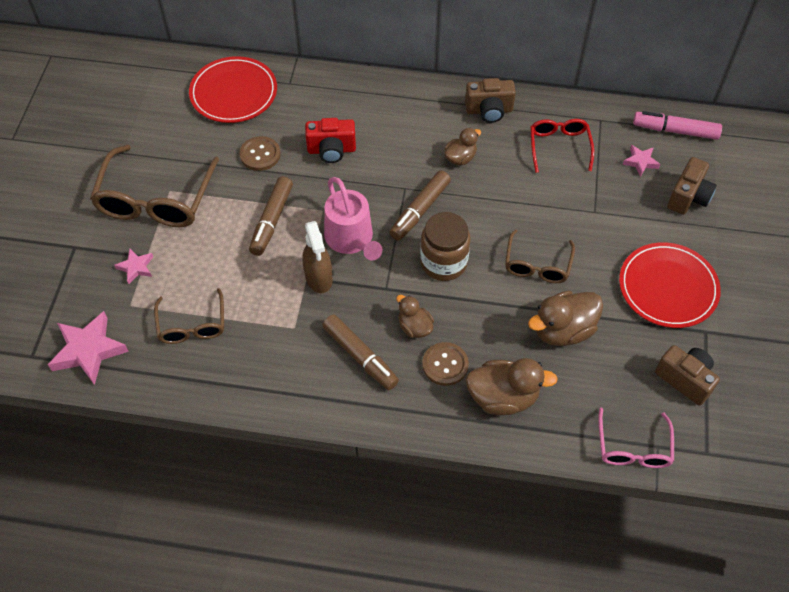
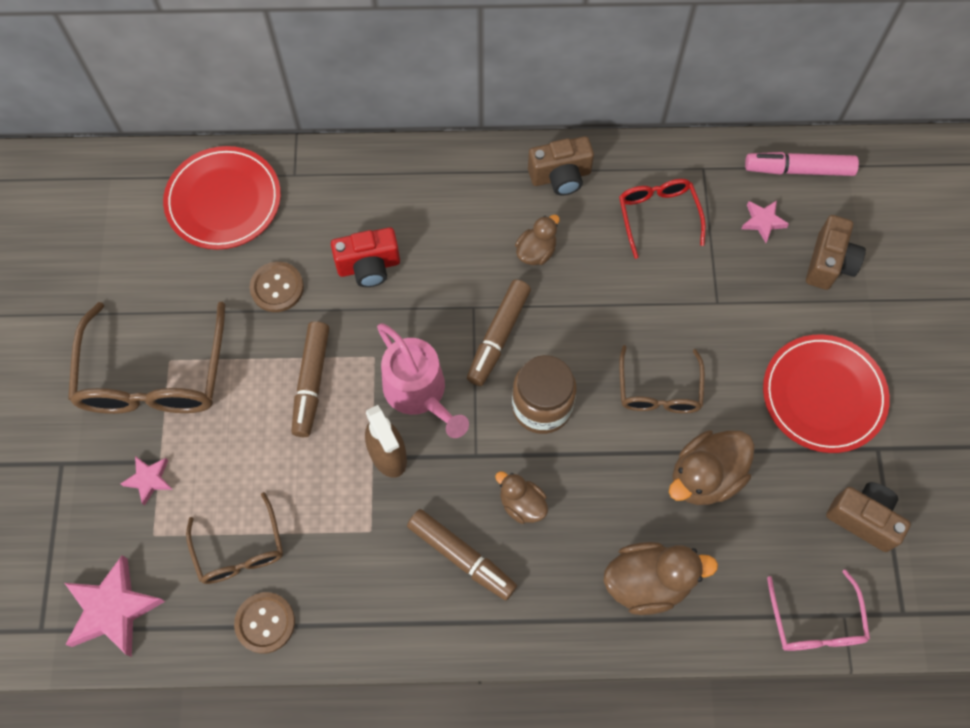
camera: 10 degrees left, 10 degrees up
(445, 365) = (569, 550): brown button -> brown button (265, 623)

